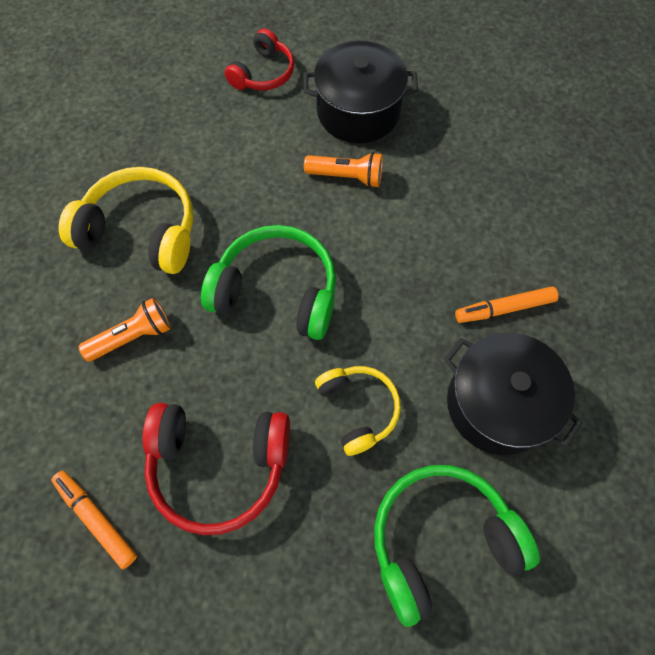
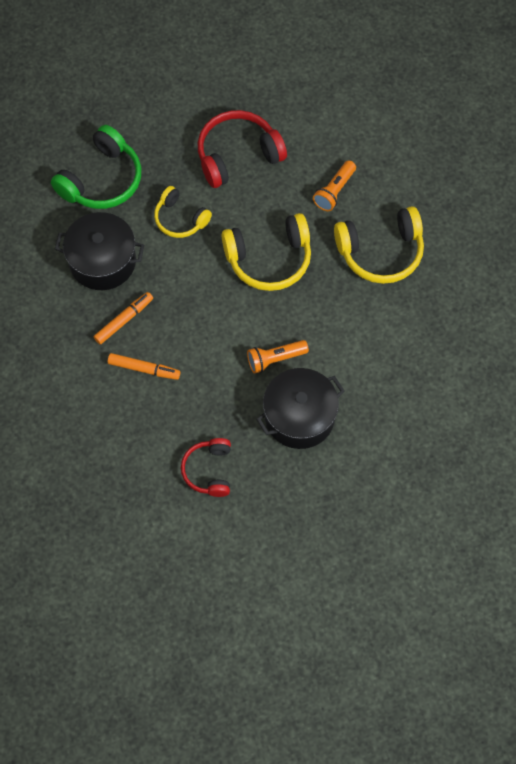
camera: 150 degrees right, 0 degrees up
(96, 519) = (282, 103): orange marker -> orange marker (144, 369)
(263, 73) = (391, 413): red headphones -> red headphones (209, 471)
(277, 291) = (269, 259): green headphones -> yellow headphones

